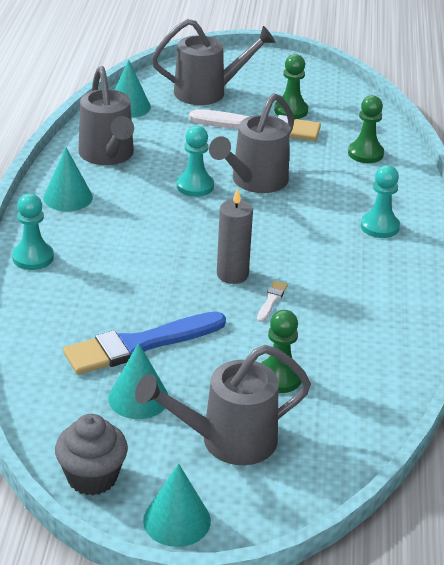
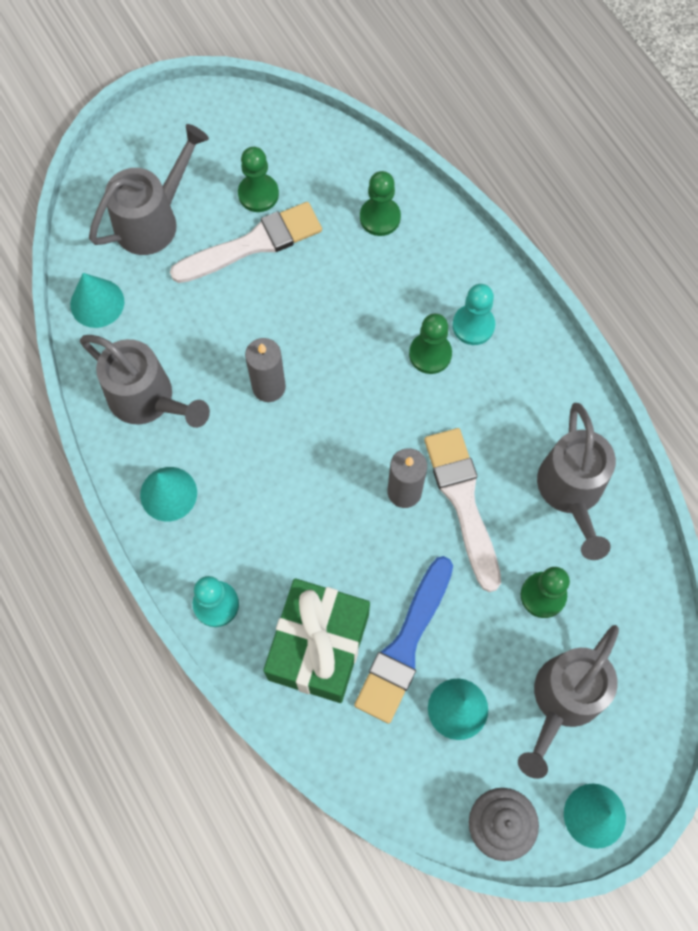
camera: 35 degrees left, 35 degrees up
(76, 312) = (318, 646): none -> green gift
(195, 186) = (269, 387): turquoise pawn -> grey candle
(254, 182) = (316, 339): grey watering can -> grey watering can (571, 492)
(271, 300) = (463, 501): white brush -> white brush, size x2.46
(330, 224) = (430, 354): none -> green pawn

